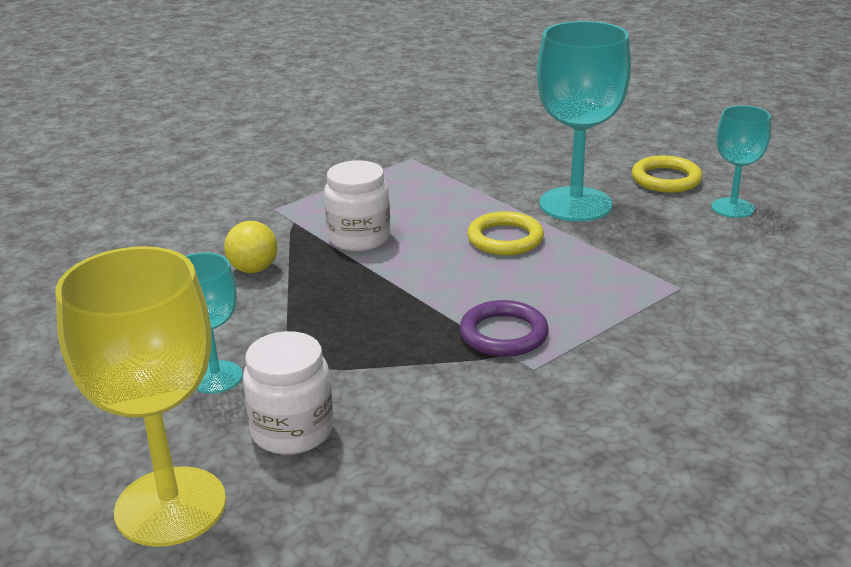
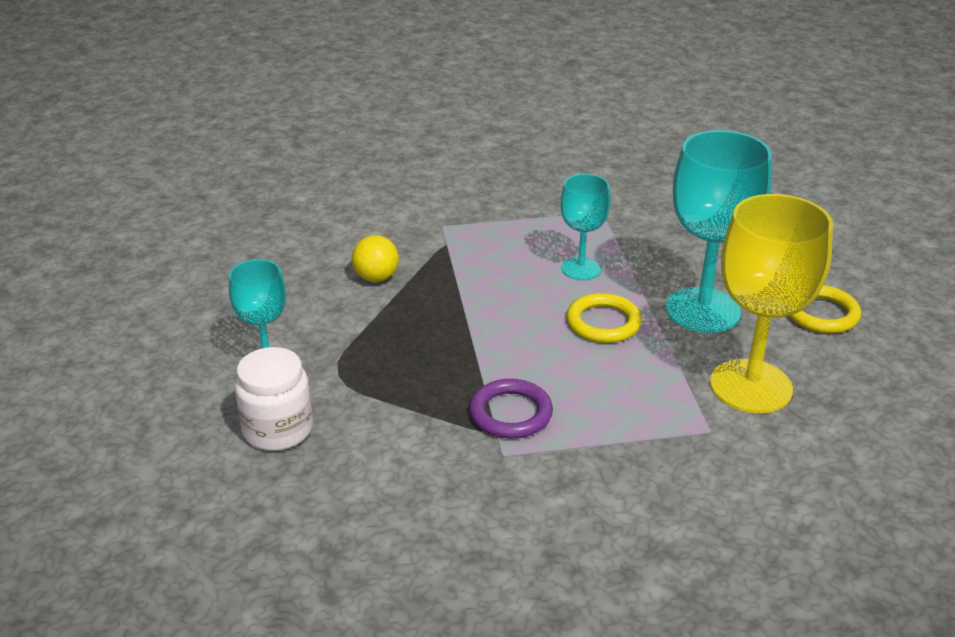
camera: 30 degrees right, 5 degrees up
(170, 506) = (151, 453): yellow goblet -> yellow goblet (751, 386)
(359, 238) = (482, 278): white jar -> none
(732, 208) = (855, 368): turquoise goblet -> turquoise goblet (581, 269)

